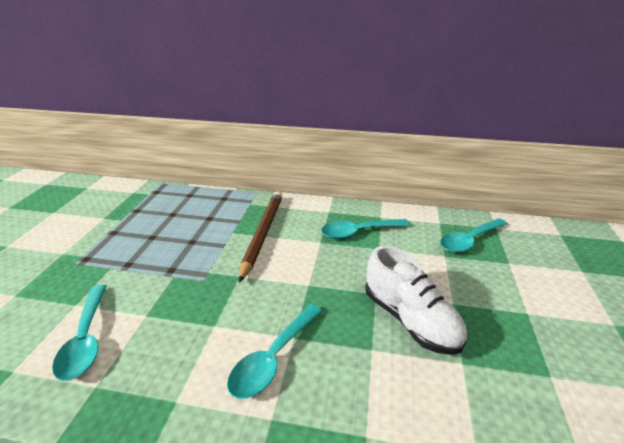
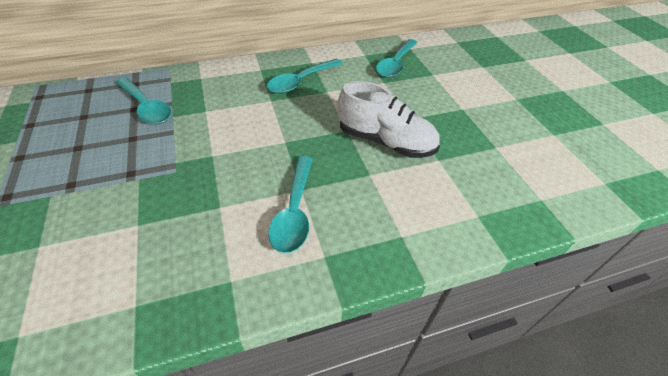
camera: 30 degrees left, 15 degrees up
(86, 339) = (85, 271): turquoise spoon -> turquoise spoon (146, 107)
(263, 234) = (207, 108): brown pencil -> none

